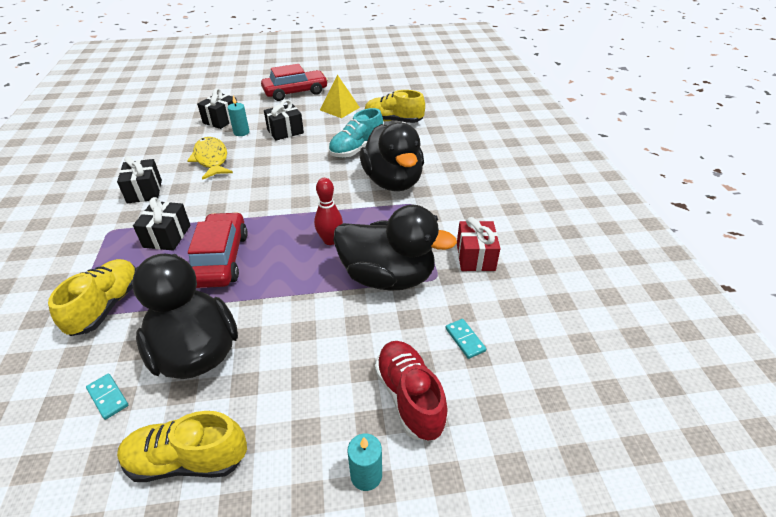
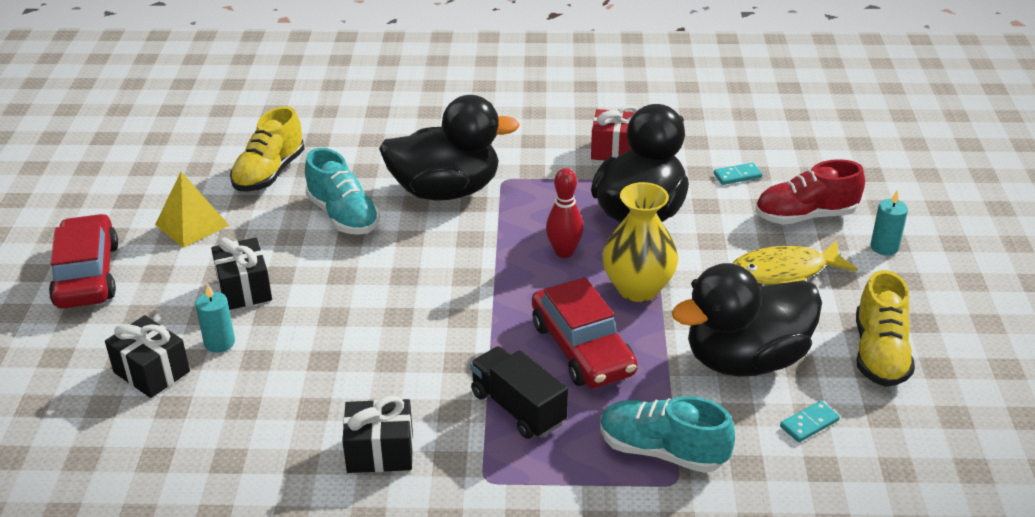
camera: 80 degrees left, 5 degrees down
(106, 306) = (662, 451): yellow shoe -> turquoise shoe
(167, 236) = (518, 408): black gift -> black truck
(211, 159) = (303, 376): yellow fish -> yellow fish (784, 272)
(221, 259) = (582, 348): red car -> red car turned 120 degrees counterclockwise
(288, 282) = (638, 288): none -> yellow vase

